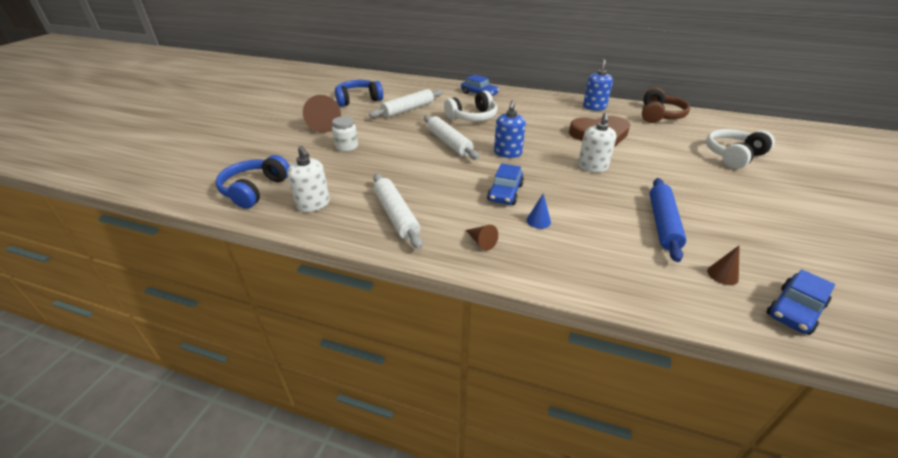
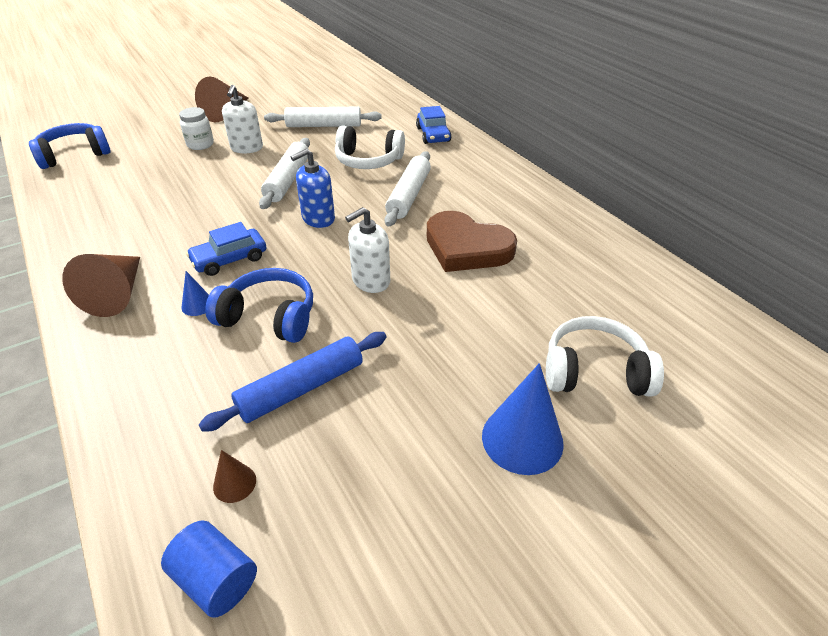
camera: 40 degrees right, 5 degrees up
(313, 204) = (83, 188): white soap dispenser -> white soap dispenser (247, 148)
(358, 100) = (301, 97): blue headphones -> blue headphones (269, 317)
(396, 215) = (111, 230): white rolling pin -> white rolling pin (408, 195)
(481, 242) = (117, 294): brown cone -> brown cone, size x2.04
(594, 107) = (541, 209): blue soap dispenser -> none
(659, 115) = (612, 261): brown headphones -> none
(762, 190) = (522, 439): none -> blue cone
(794, 310) = (216, 579): blue car -> blue cylinder

